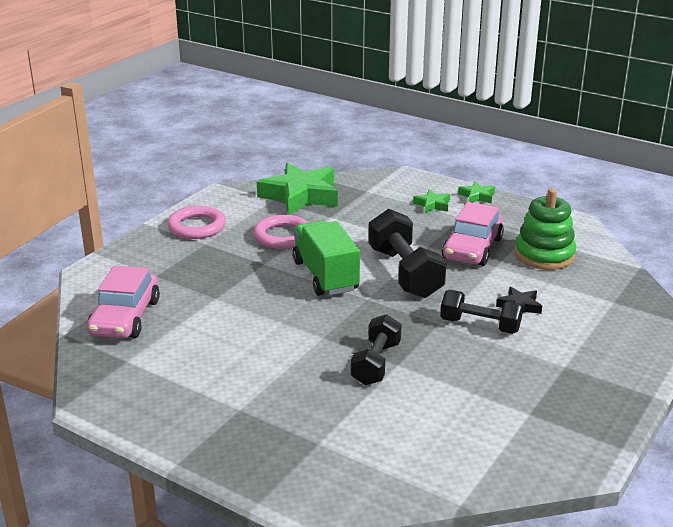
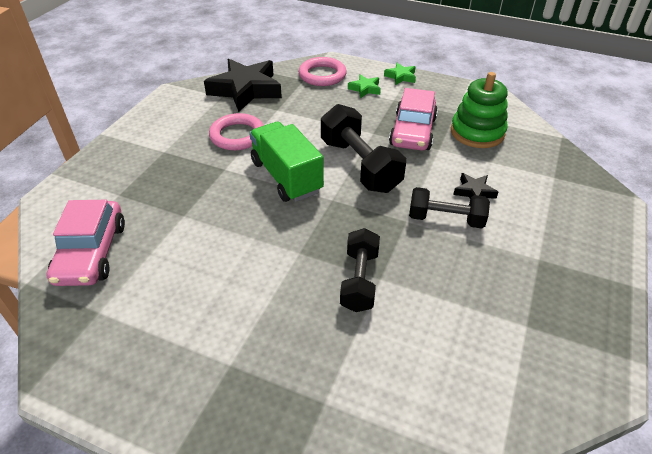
camera: 10 degrees left, 15 degrees up
(197, 227) = (153, 133): pink ring -> pink ring (322, 75)
(301, 195) = (246, 90): green star -> black star

